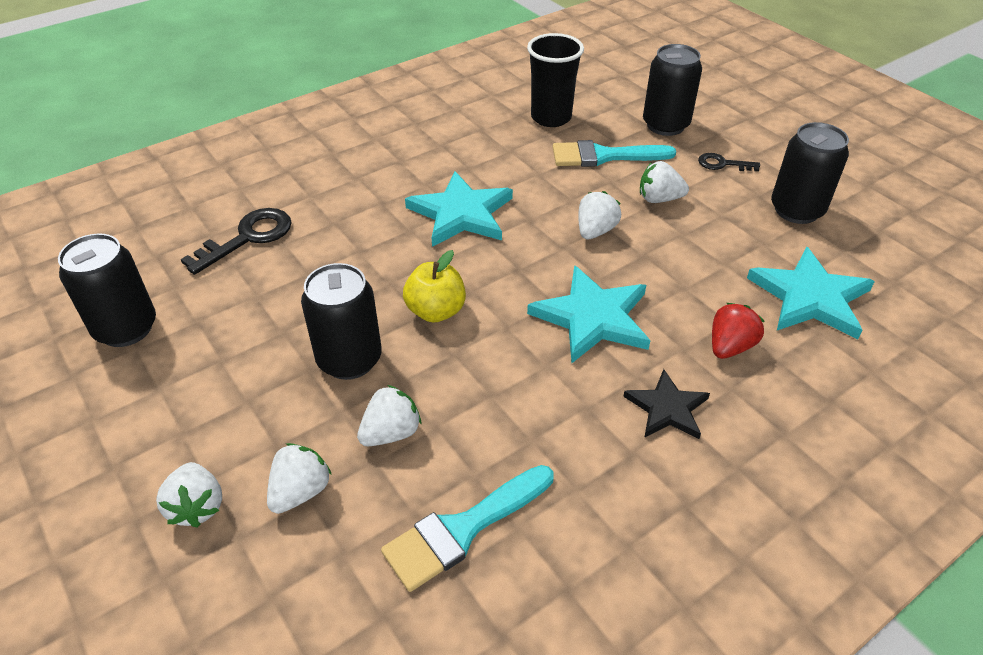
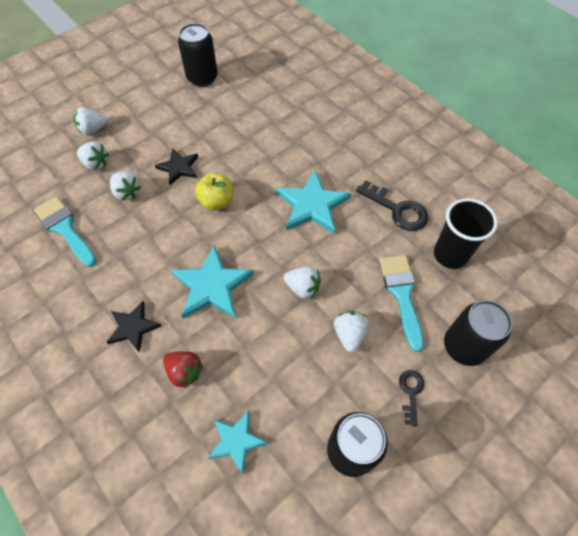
camera: 85 degrees right, 15 degrees up
(248, 238) = (276, 106): black key -> black key (397, 210)
(349, 359) = (178, 167): black can -> black star
(810, 297) = (236, 441): turquoise star -> turquoise star, size x0.62

